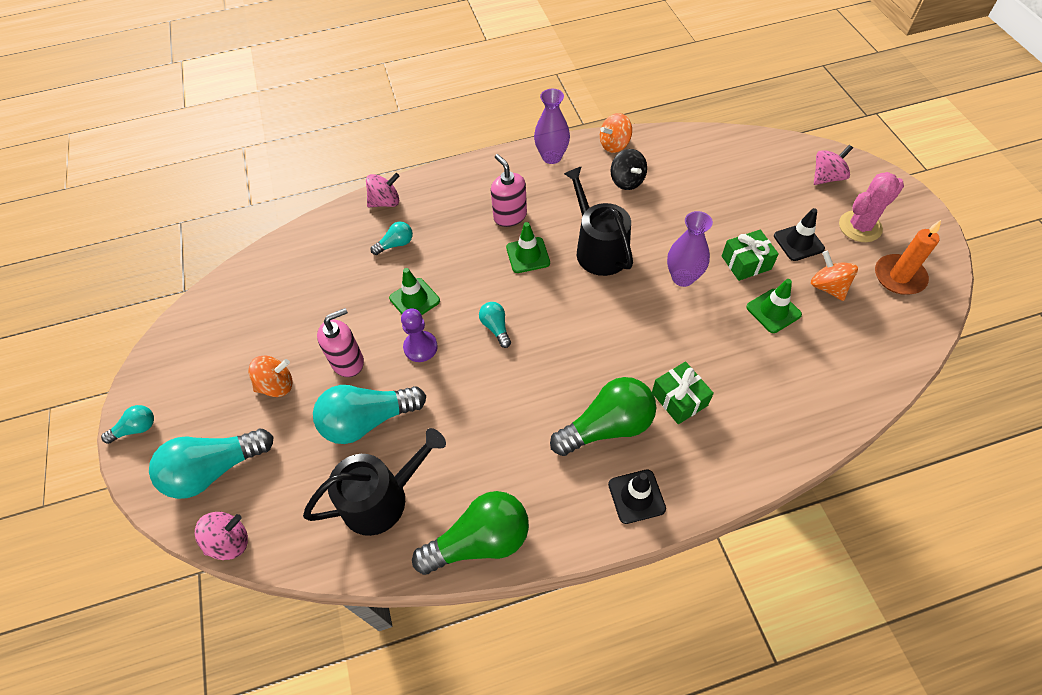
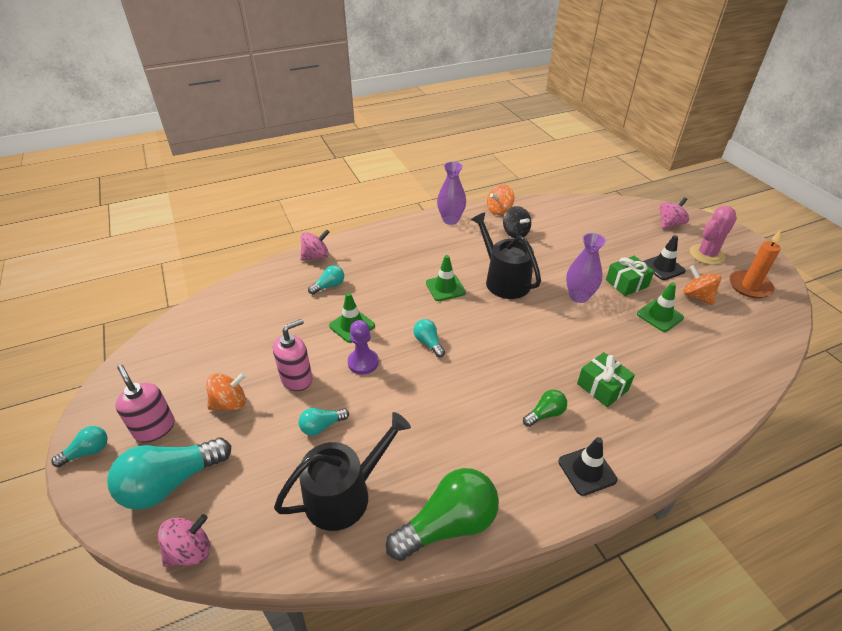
camera: 10 degrees left, 15 degrees down
(368, 420) = (322, 426): turquoise light bulb -> turquoise light bulb, size x0.49
(510, 216) = (424, 261): pink soap dispenser -> pink soap dispenser (154, 428)
(607, 427) = (545, 414): green light bulb -> green light bulb, size x0.49

